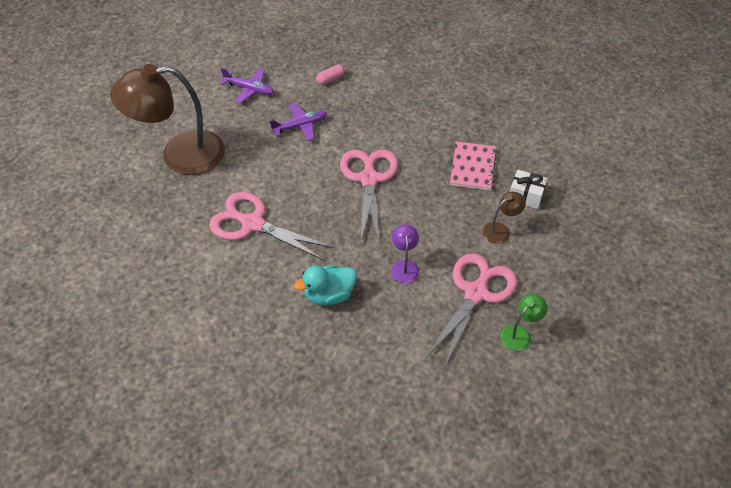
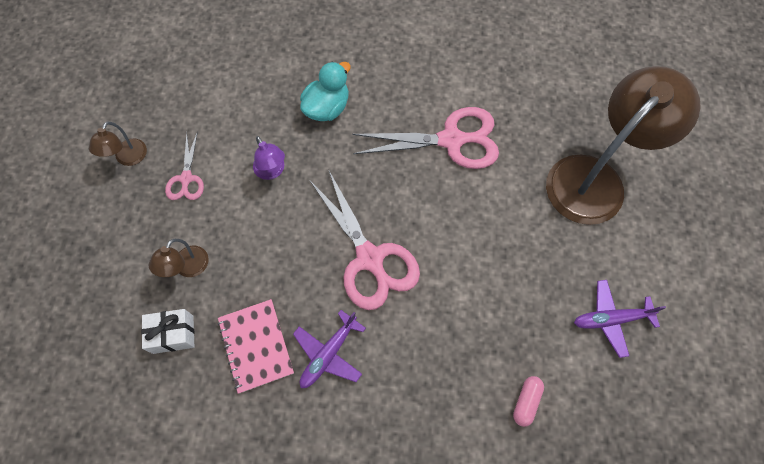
camera: 150 degrees right, 15 degrees up
(300, 126) = (502, 294): purple plane -> purple plane (328, 354)
(476, 293) = (186, 179): pink scissors -> pink scissors, size x0.53
(519, 333) = (128, 158): green lamp -> brown lamp

